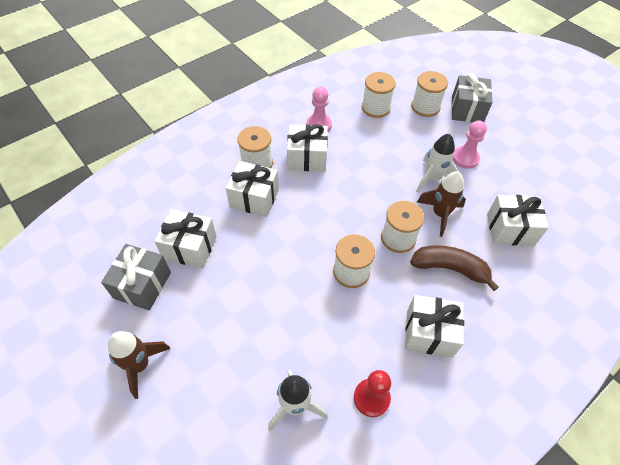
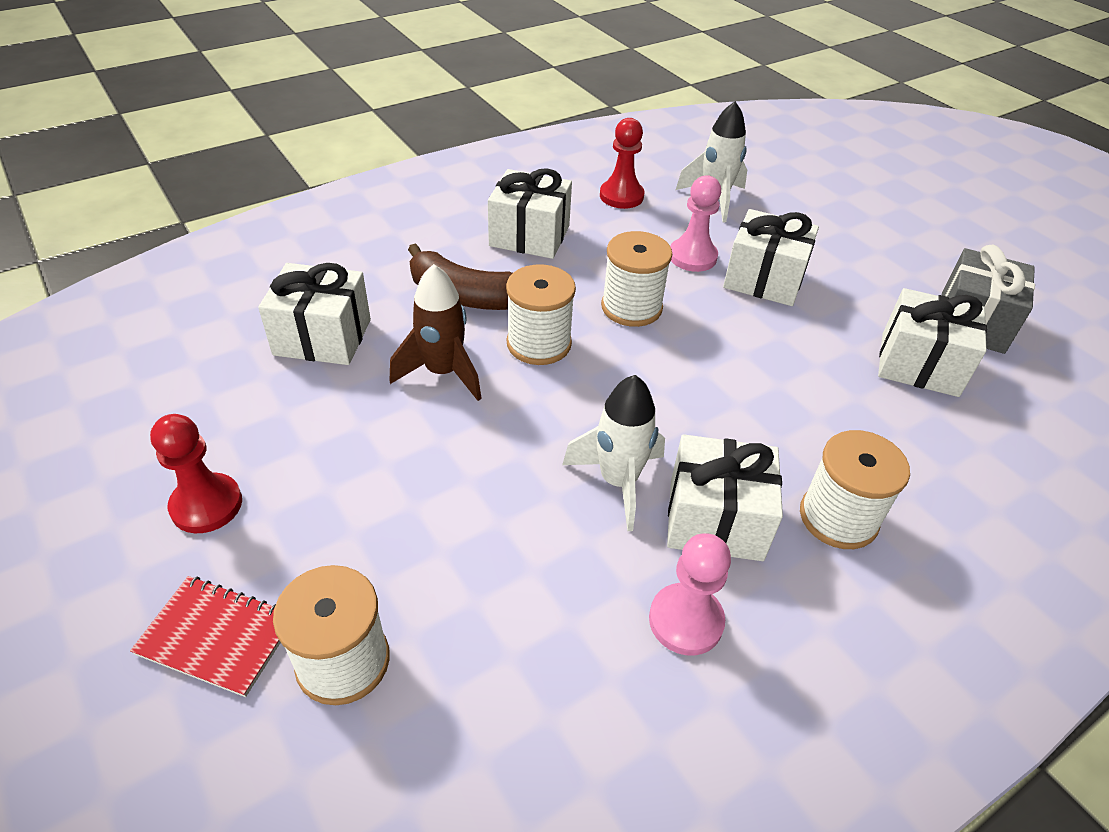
camera: 175 degrees left, 10 degrees down
(140, 365) = (922, 245): brown rocket -> none
(254, 198) = (824, 437): white gift -> white gift (764, 279)
(375, 108) = (503, 673): white spool -> none
(433, 178) = (424, 442): white rocket -> white rocket (618, 482)
(465, 158) = (320, 482): pink pawn -> pink pawn (692, 257)
(467, 110) = (217, 636): grey gift -> red notebook
(501, 146) = (206, 505): none -> red pawn

